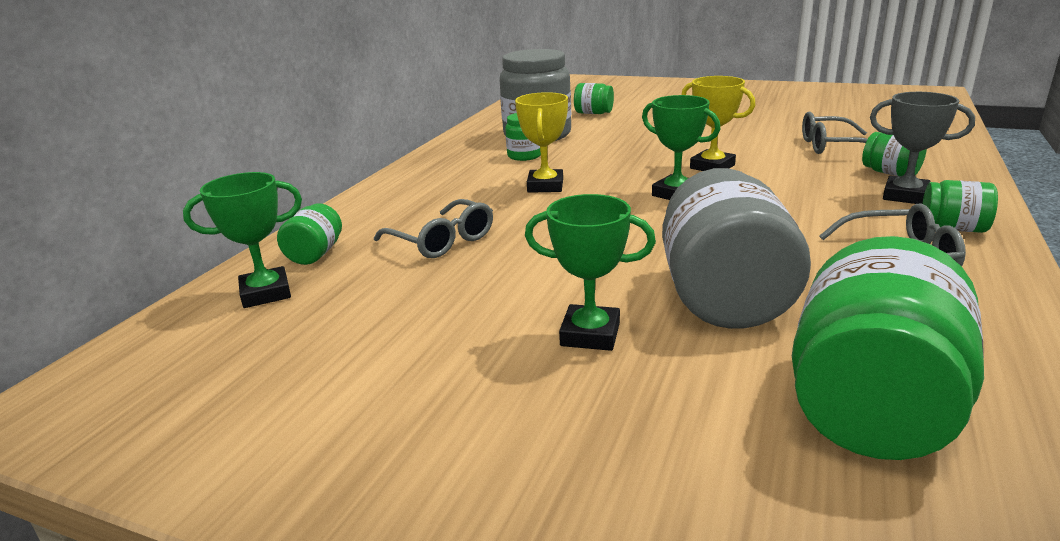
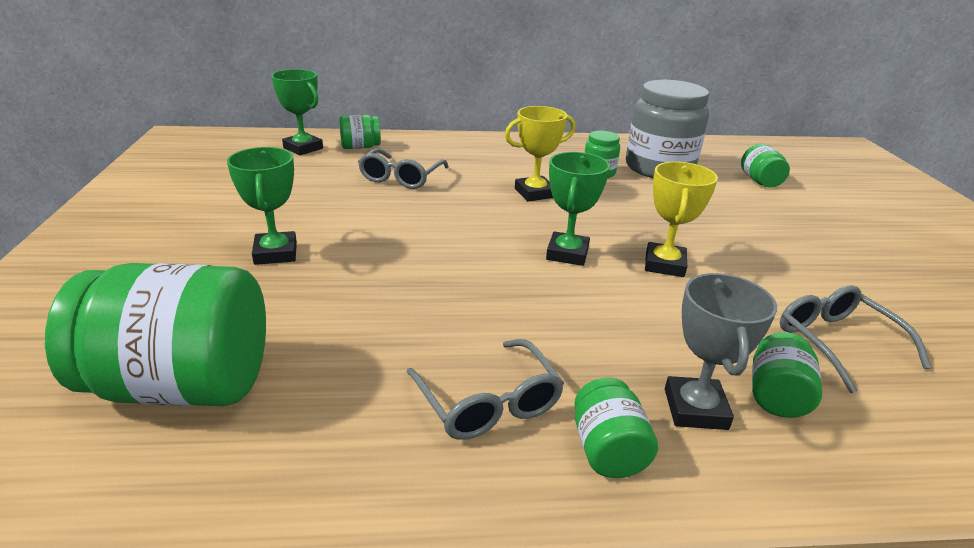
camera: 60 degrees right, 5 degrees up
(724, 297) = (352, 301): grey jar -> none

